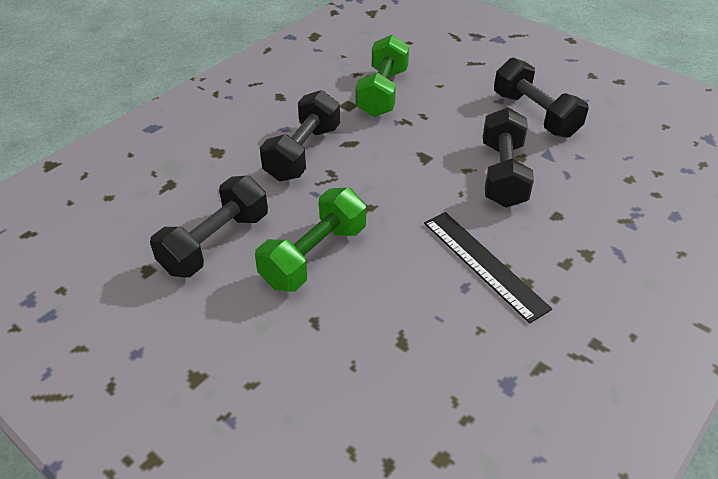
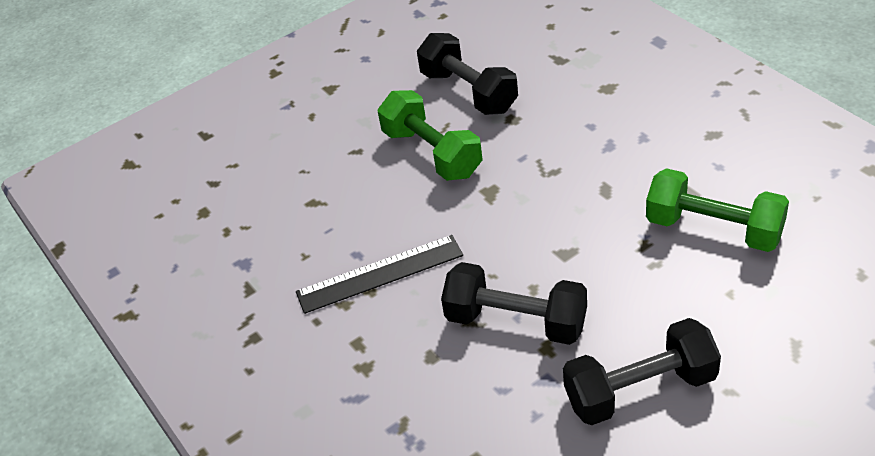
camera: 110 degrees right, 0 degrees up
(303, 153) = (593, 150): black dumbbell -> none

